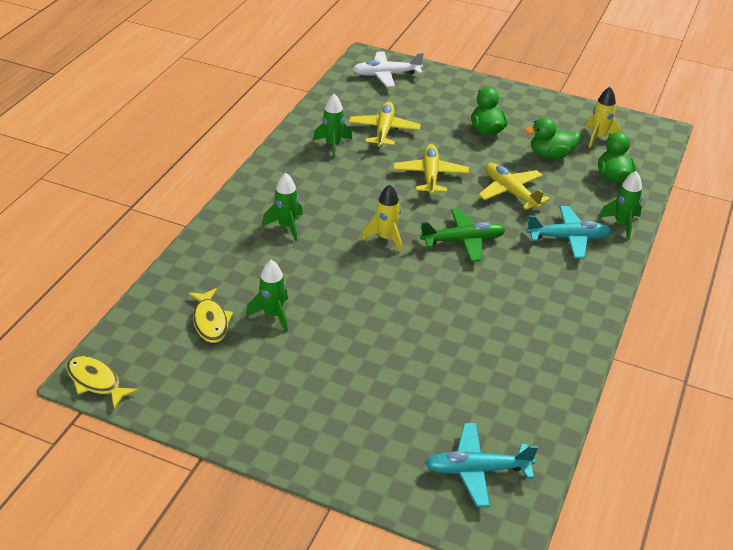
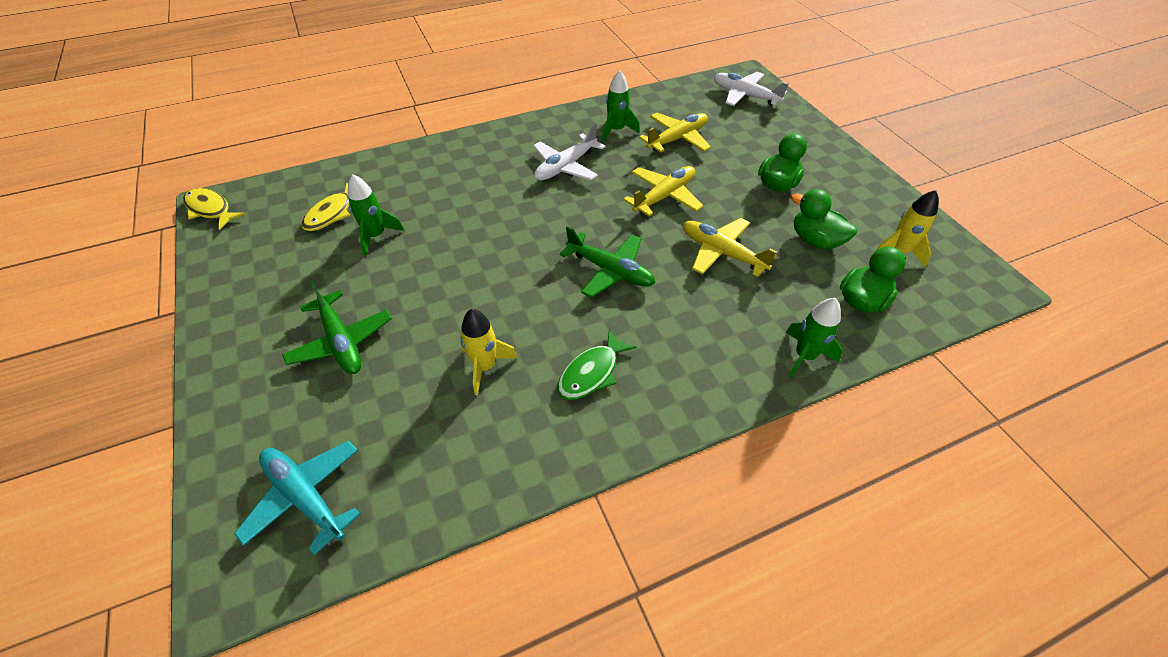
camera: 45 degrees right, 10 degrees up
(96, 381) = (210, 209): yellow fish -> yellow fish turned 45 degrees counterclockwise
(286, 226) = (488, 174): green rocket -> none
(335, 190) = (565, 167): none -> white plane
(361, 388) = (341, 342): none -> green plane
(386, 238) = (548, 228): yellow rocket -> yellow rocket (485, 367)
(510, 192) = (721, 253): yellow plane -> yellow plane turned 60 degrees counterclockwise
(533, 302) = (591, 373): none -> green fish
(568, 238) = (720, 333): turquoise plane -> none

